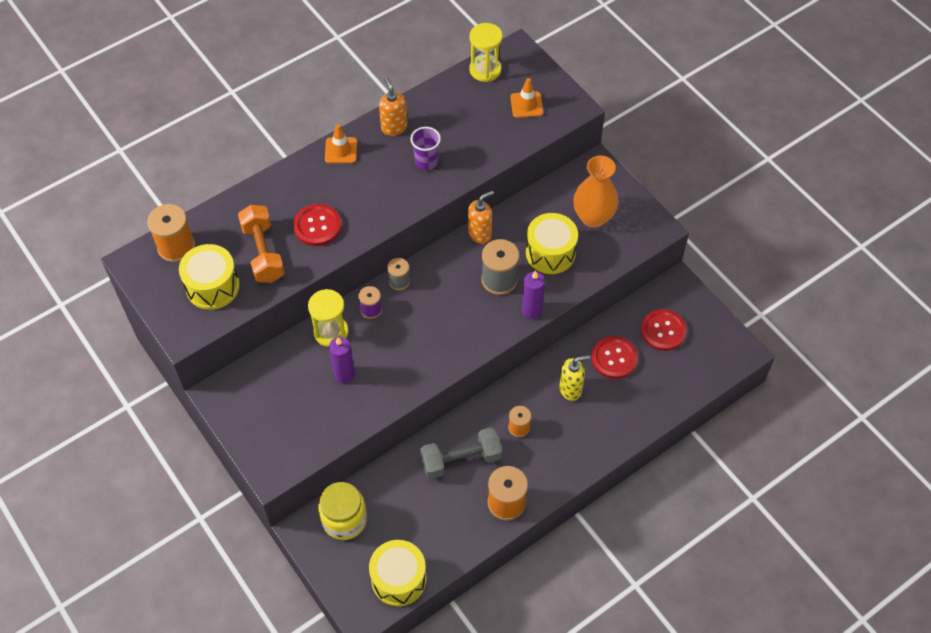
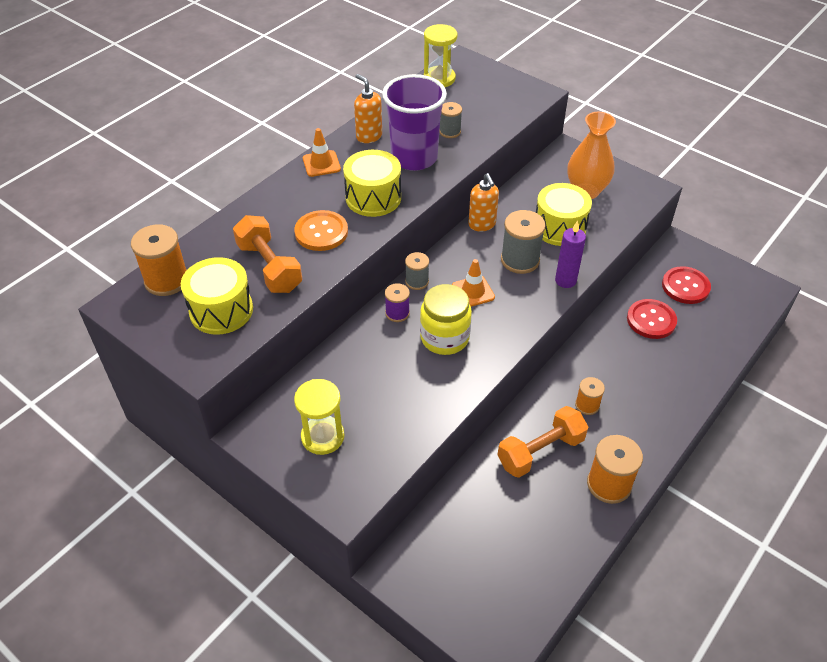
camera: 15 degrees left, 10 degrees down
(317, 226) = (321, 232): red button -> orange button
(331, 332) = (361, 343): yellow hourglass -> yellow hourglass (322, 436)
(344, 374) = (392, 382): purple candle -> none
(344, 520) = (436, 547): yellow jar -> yellow jar (444, 338)
(398, 579) = (525, 599): yellow drum -> yellow drum (373, 198)
(426, 162) = (414, 158): purple cup -> purple cup, size x1.92
(461, 460) = (540, 451): grey dumbbell -> orange dumbbell
(470, 137) = (450, 132): none -> grey spool
(480, 234) = (482, 224): orange soap dispenser -> orange soap dispenser turned 120 degrees clockwise
(526, 105) = (492, 98): orange traffic cone -> orange traffic cone (473, 292)
(570, 389) = (622, 357): yellow soap dispenser -> none

